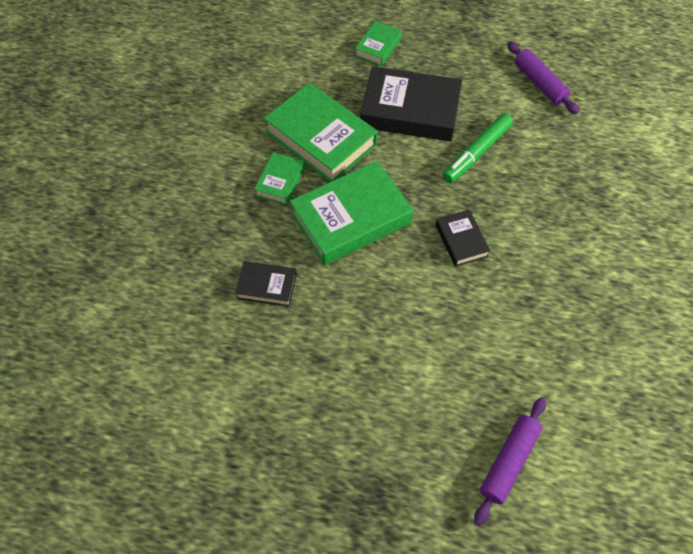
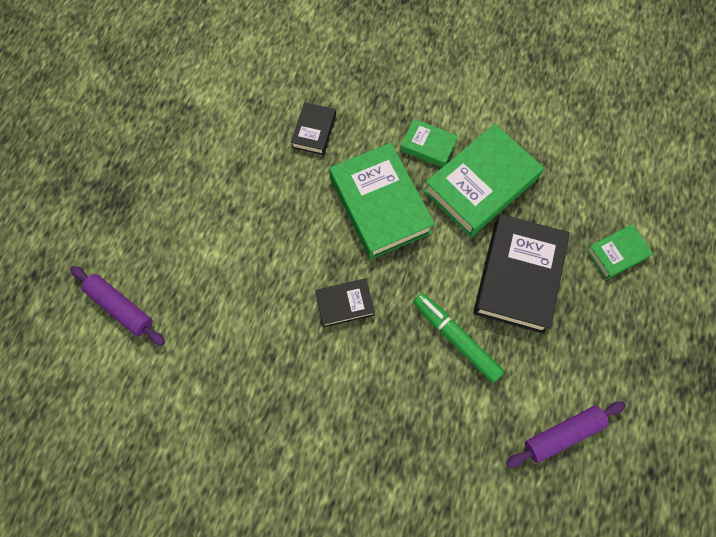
camera: 95 degrees right, 10 degrees up
(378, 47) = (617, 253): green book -> green book turned 60 degrees counterclockwise

